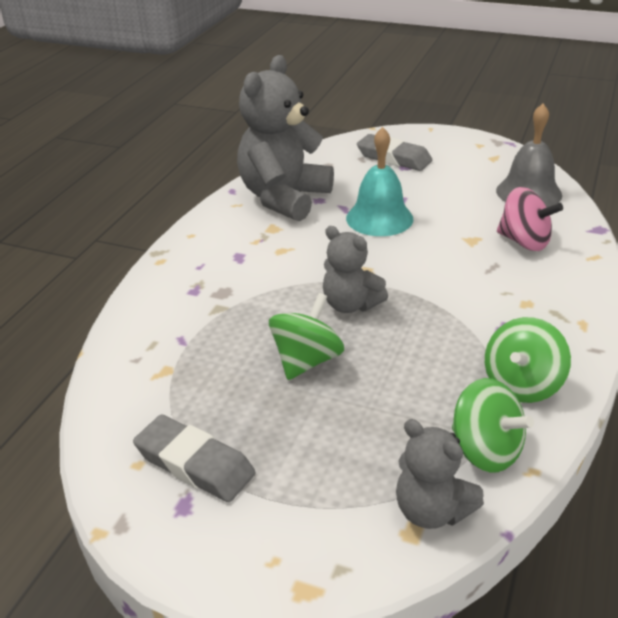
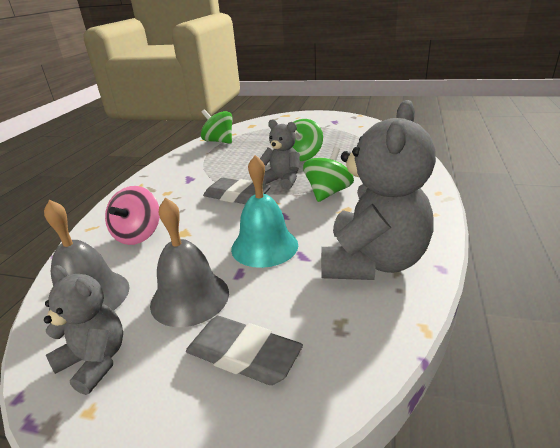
camera: 175 degrees right, 5 degrees down
(195, 464) = (337, 128): grey eraser -> grey eraser (237, 196)
(431, 511) = (244, 129): grey teddy bear -> grey teddy bear (95, 361)
(440, 186) = (190, 298): none -> grey bell
(522, 385) = (192, 159): green spinning top -> green spinning top (327, 193)
(524, 242) = (138, 235): pink spinning top -> pink spinning top turned 105 degrees counterclockwise

